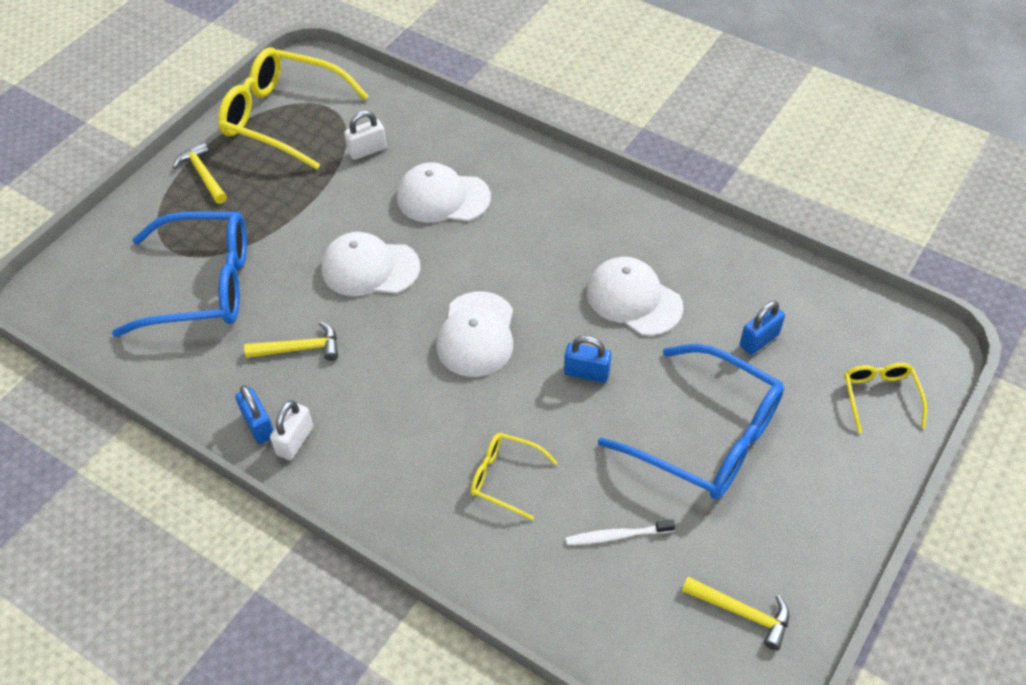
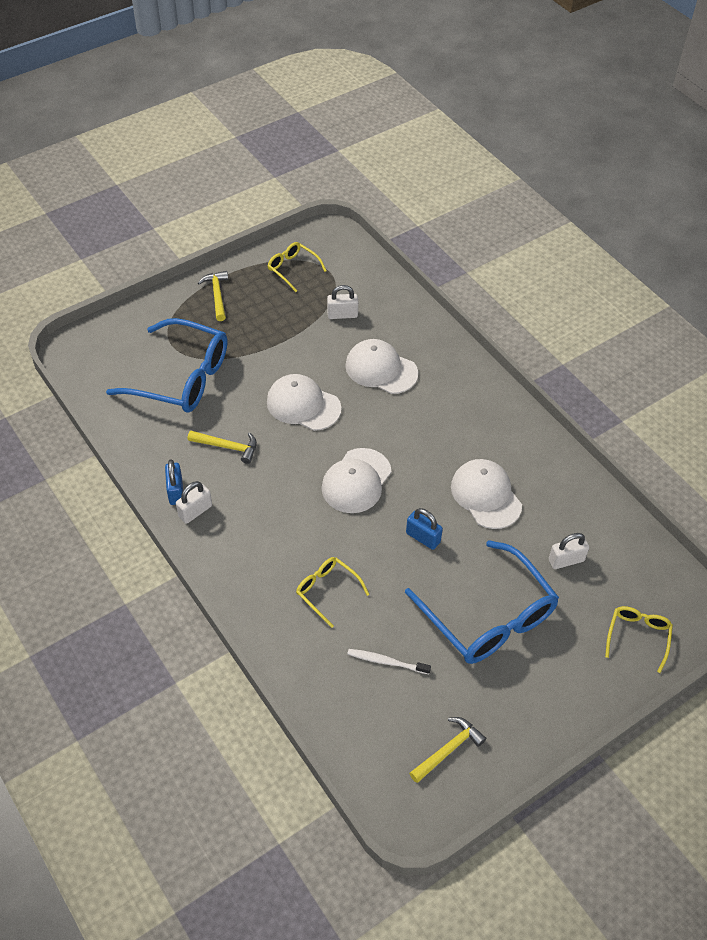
camera: 20 degrees right, 0 degrees up
(282, 117) = (292, 269): yellow glasses -> yellow glasses, size x0.49
(741, 613) = (448, 750): yellow hammer -> yellow hammer turned 90 degrees counterclockwise
(759, 340) = (566, 560): blue padlock -> white padlock

